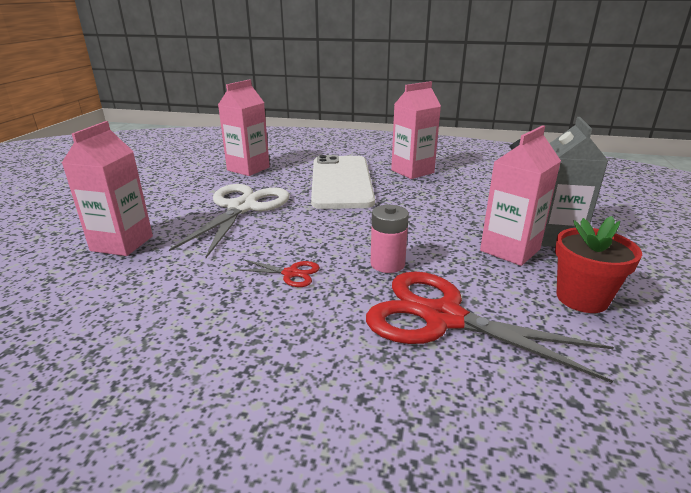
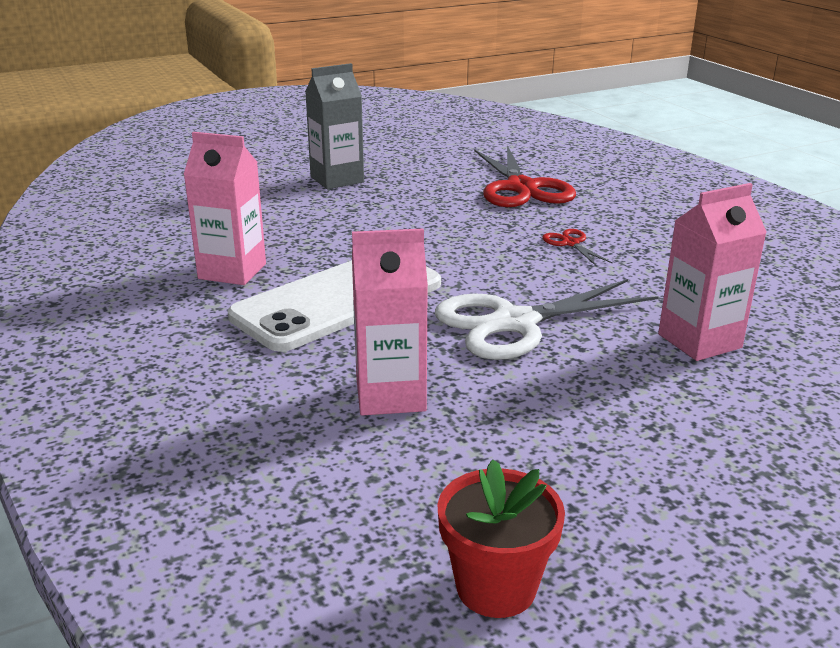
camera: 130 degrees left, 0 degrees up
(387, 264) = (489, 218): pink battery -> none
(510, 250) = (389, 188): pink carton -> none
(582, 298) = (427, 163): red flower pot -> red flower pot (496, 587)

